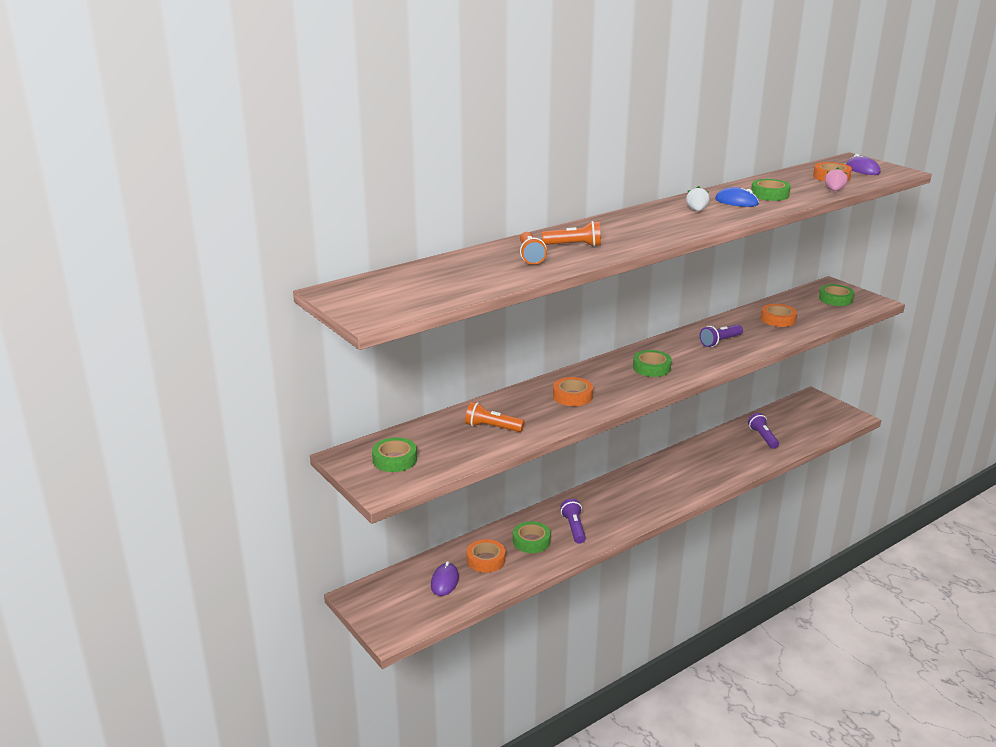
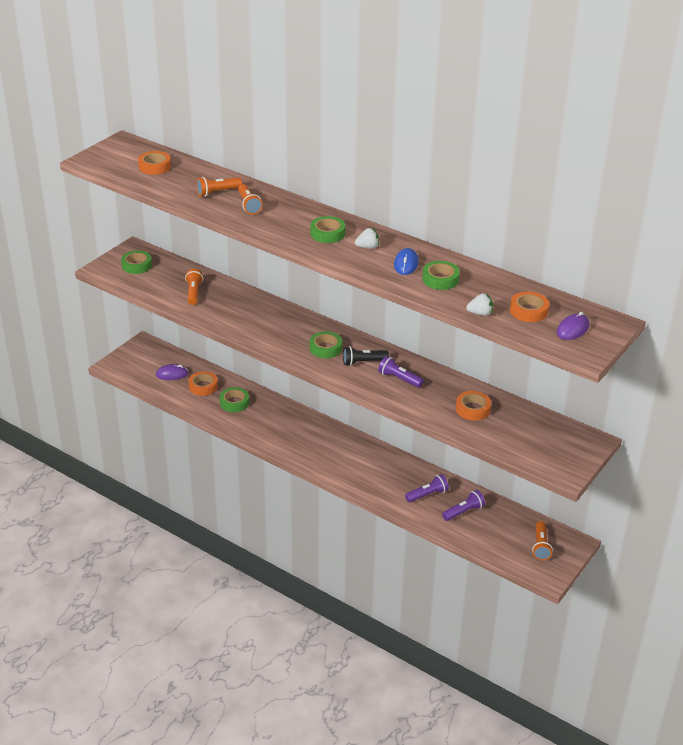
camera: 70 degrees right, 10 degrees up
(572, 396) = (256, 318): orange tape -> orange tape (154, 166)
(574, 528) = (260, 420): purple flashlight -> purple flashlight (427, 494)
(684, 353) = (363, 362): none -> black flashlight
(815, 412) = (540, 546): none -> orange flashlight
(834, 190) = (480, 313): pink strawberry -> white strawberry
(835, 299) = (553, 444): green tape -> green tape (327, 233)

